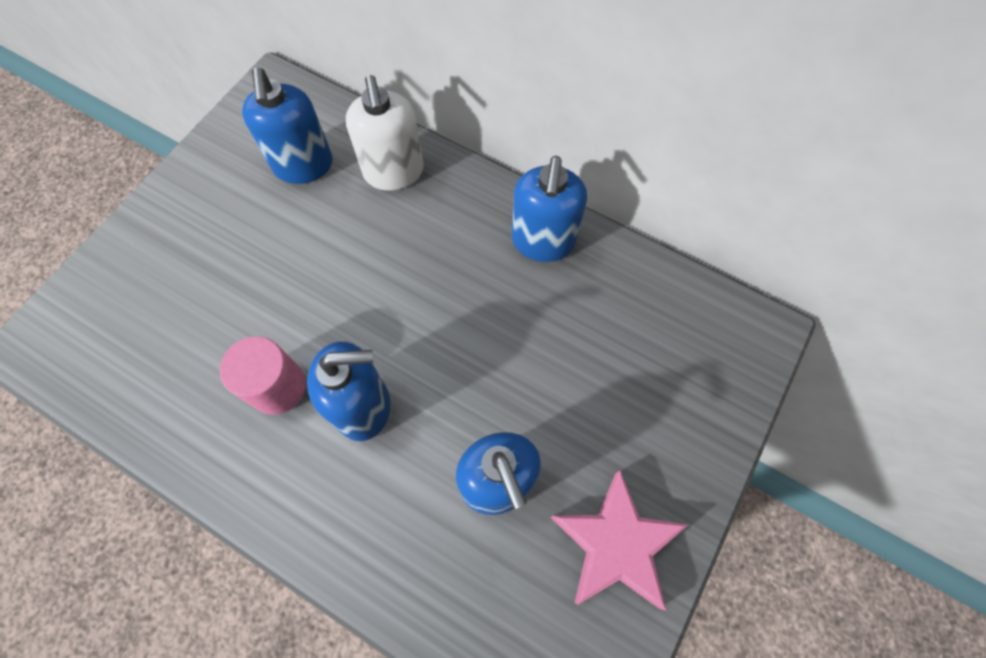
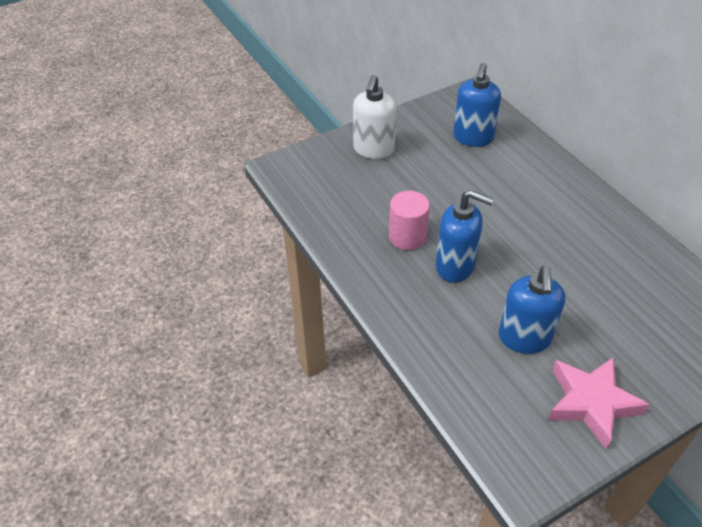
camera: 30 degrees right, 20 degrees down
(394, 172) = (529, 159): white soap dispenser -> white soap dispenser (373, 149)
(543, 241) = (615, 229): blue soap dispenser -> none

